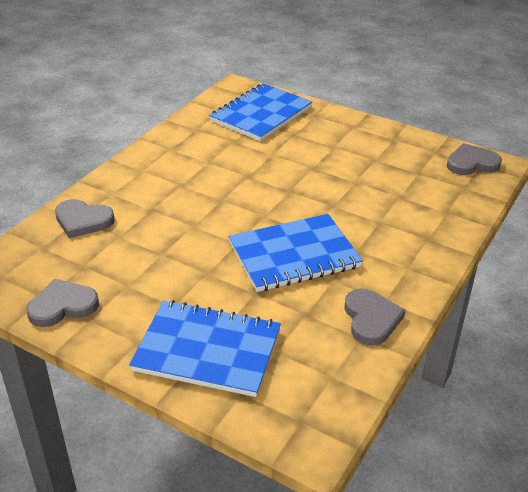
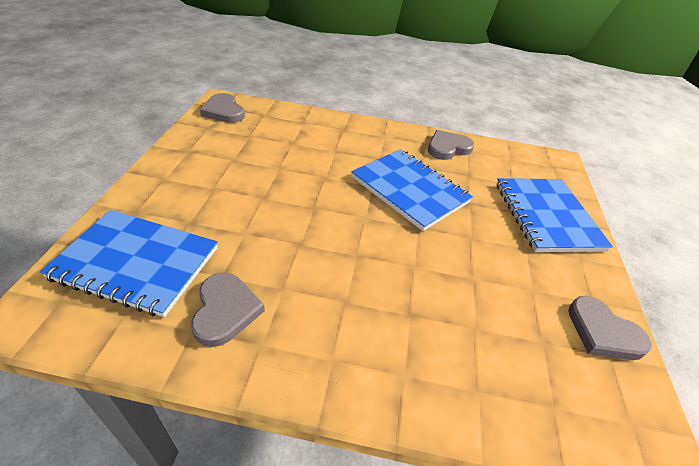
camera: 115 degrees left, 5 degrees up
(83, 221) = (478, 383): grey heart -> grey heart (225, 310)

